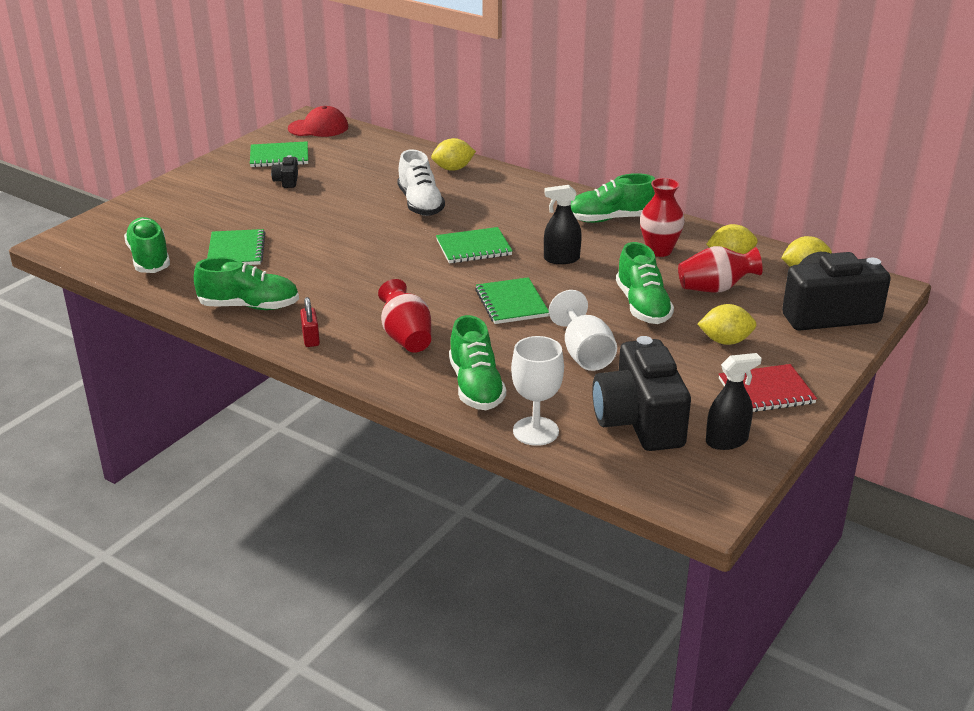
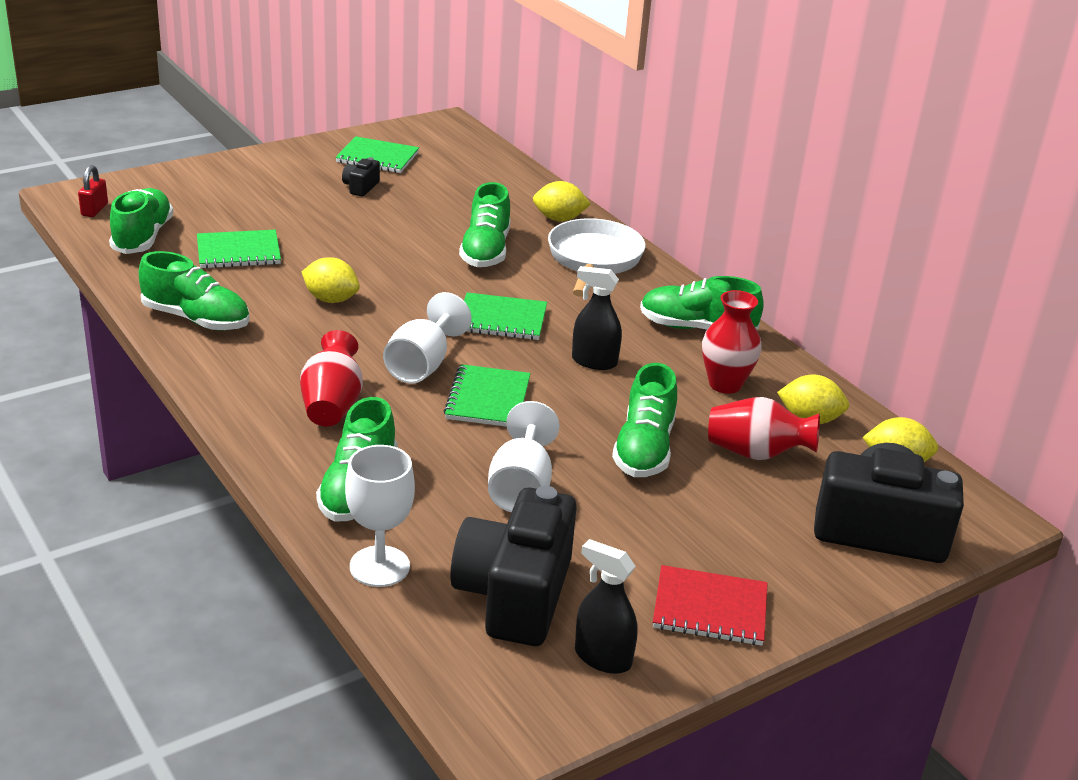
camera: 20 degrees right, 0 degrees up
(236, 250) = (238, 252): green notebook -> green notebook turned 60 degrees clockwise
(311, 338) = (227, 375): red padlock -> red padlock (94, 210)
(318, 128) = (448, 135): red cap -> none
(420, 204) = (485, 251): white shoe -> green shoe
(445, 293) = (422, 365): none -> white goblet
(502, 191) = (594, 260): none -> white pan
(725, 341) = (712, 525): yellow lemon -> yellow lemon (331, 299)
(726, 441) = (602, 657): black spray bottle -> black spray bottle turned 150 degrees counterclockwise

